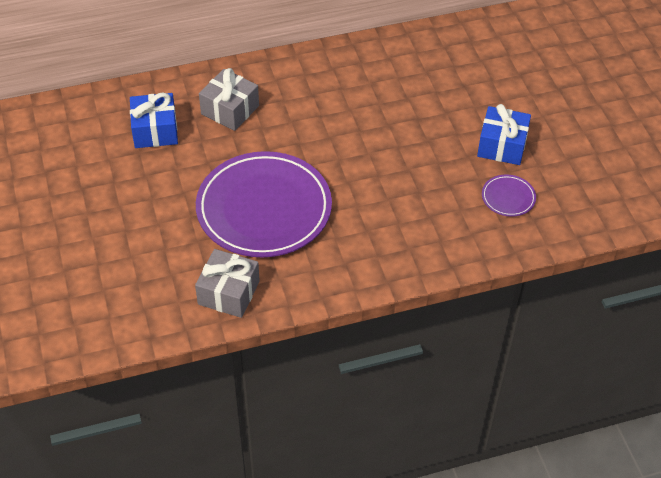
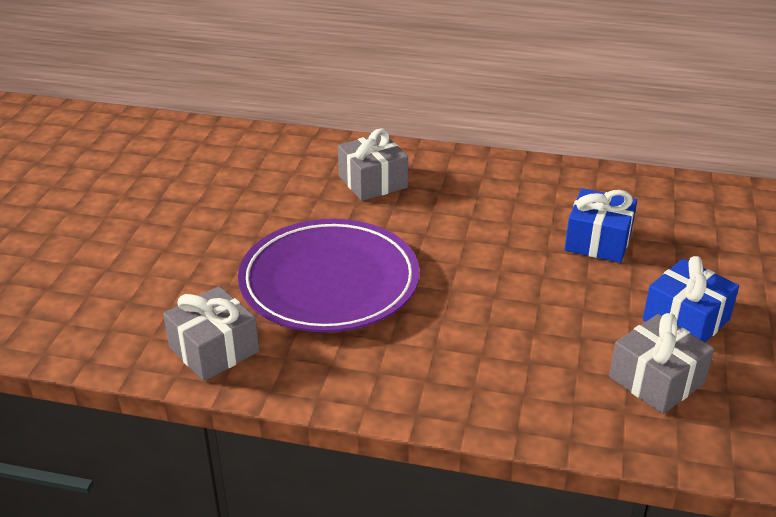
camera: 30 degrees right, 15 degrees down
(155, 131) = (278, 175): blue gift -> blue gift (598, 241)
(508, 197) = (656, 380): purple plate -> grey gift

